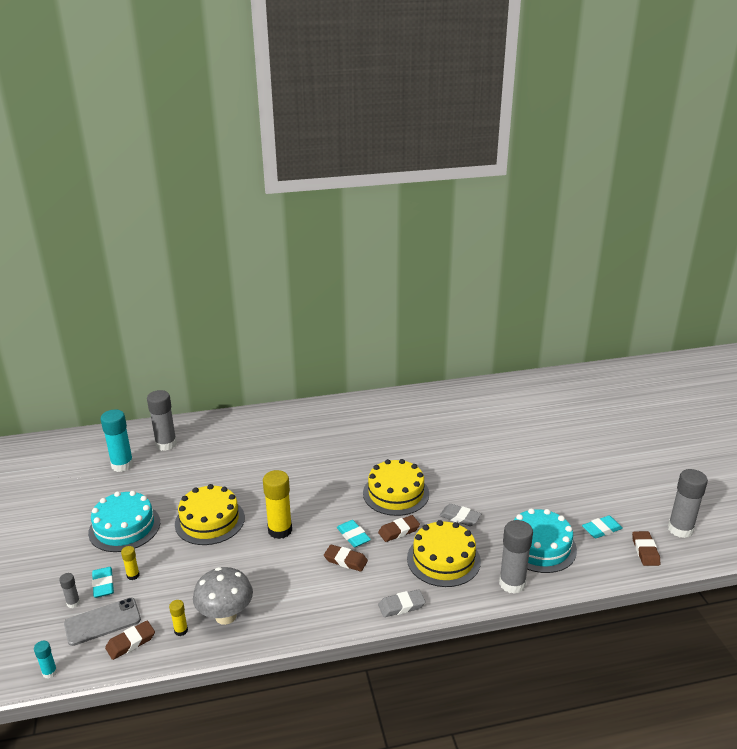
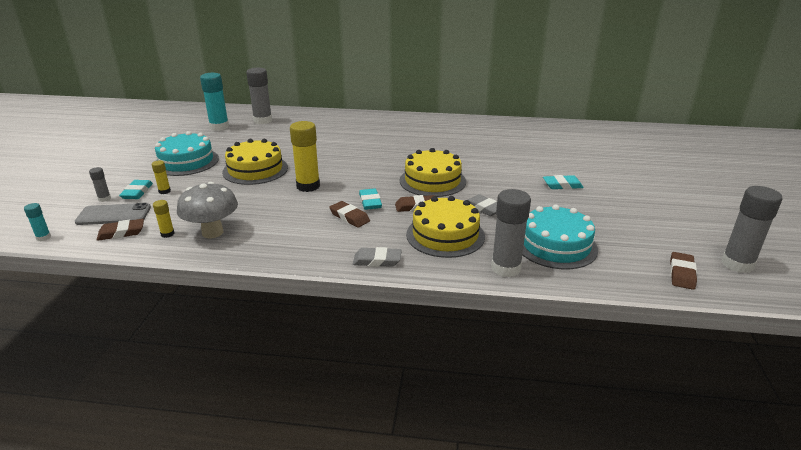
camera: 20 degrees right, 0 degrees up
(601, 529) = (636, 246): turquoise eraser -> turquoise eraser (562, 185)

